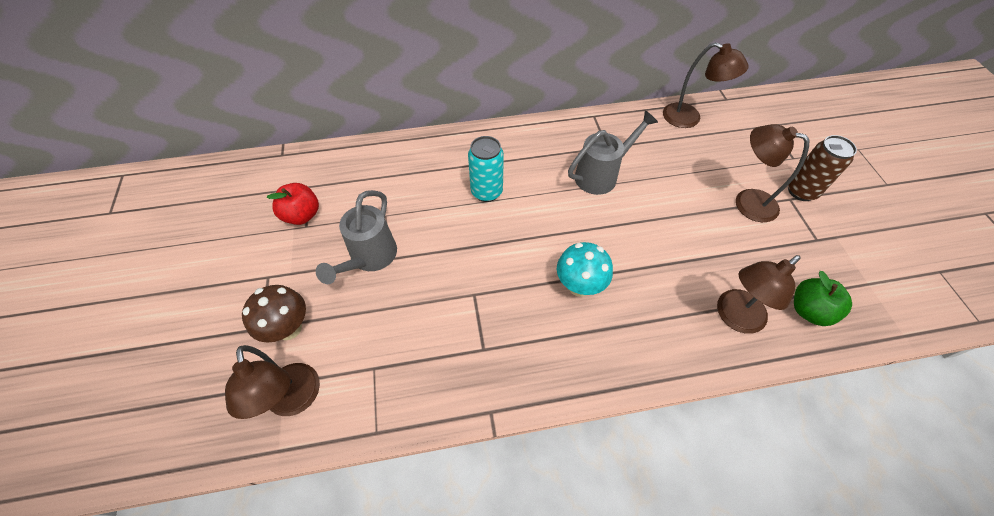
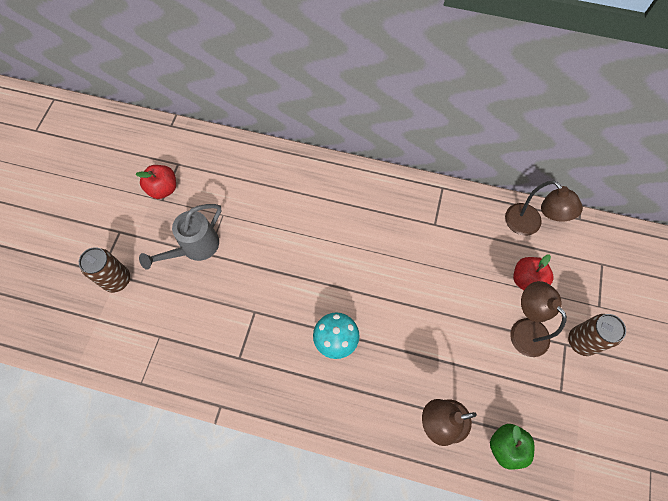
camera: 25 degrees right, 10 degrees up
(289, 328) = (117, 280): brown mushroom -> brown can
(295, 401) = (100, 336): brown lamp -> none
(486, 192) = (310, 226): turquoise can -> none
(601, 175) = (412, 250): grey watering can -> none
(719, 160) = (527, 280): none -> red apple

